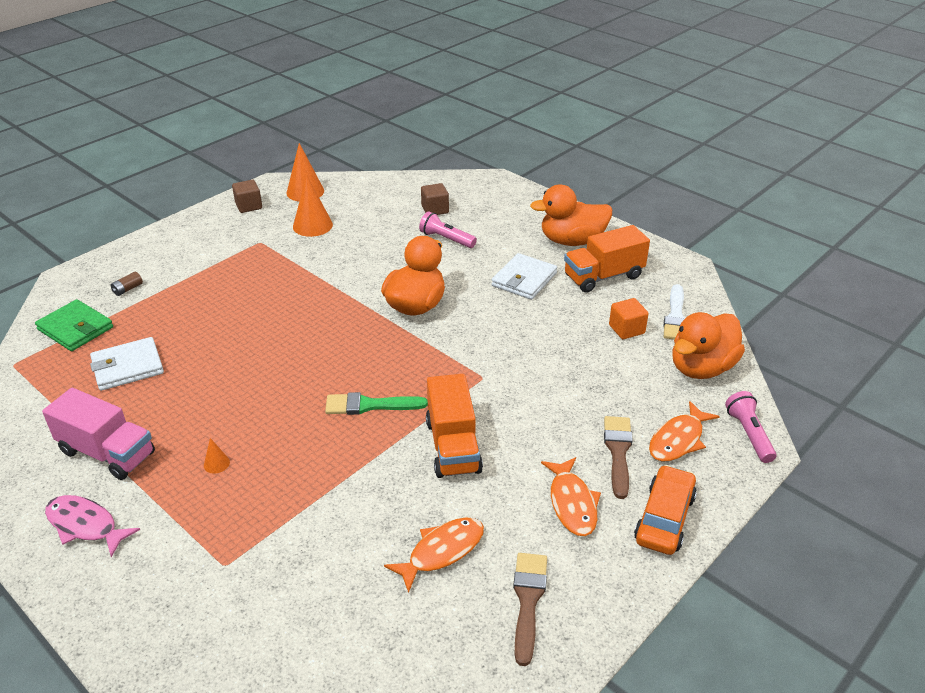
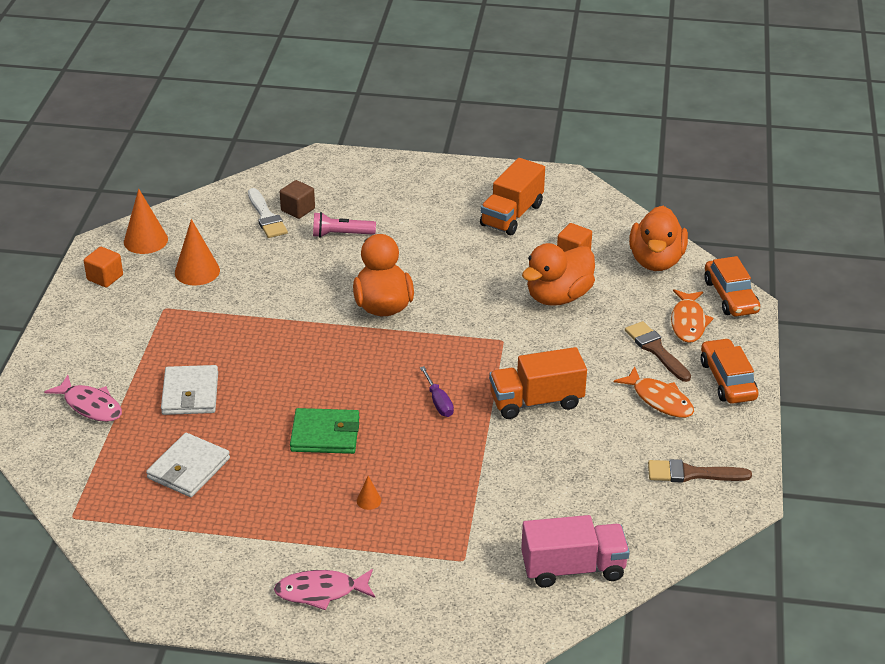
camera: 35 degrees left, 0 degrees up
(75, 328) = (89, 461): green wallet -> green wallet (325, 434)
(107, 453) = (266, 537): pink truck -> pink truck (573, 568)
(128, 289) = (90, 405): brown battery -> pink fish
(249, 206) = (105, 277): brown cube -> orange cube
(369, 405) = (438, 402): green brush -> purple screwdriver
(442, 551) = (605, 473): orange fish -> none
(453, 446) = (536, 401): orange truck -> orange truck turned 120 degrees clockwise
(524, 279) = (449, 244): white wallet -> white wallet (190, 393)
(528, 600) = (692, 474): brown brush -> brown brush turned 60 degrees counterclockwise
(572, 241) = (453, 193): orange duck -> orange duck (558, 296)
(675, 317) = (600, 227): white brush -> white brush (266, 217)
(749, 434) = (730, 296): pink flashlight -> orange car

